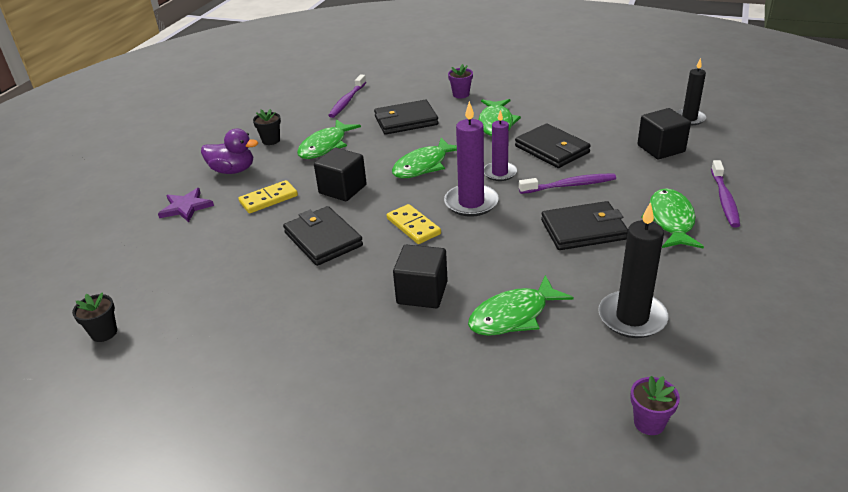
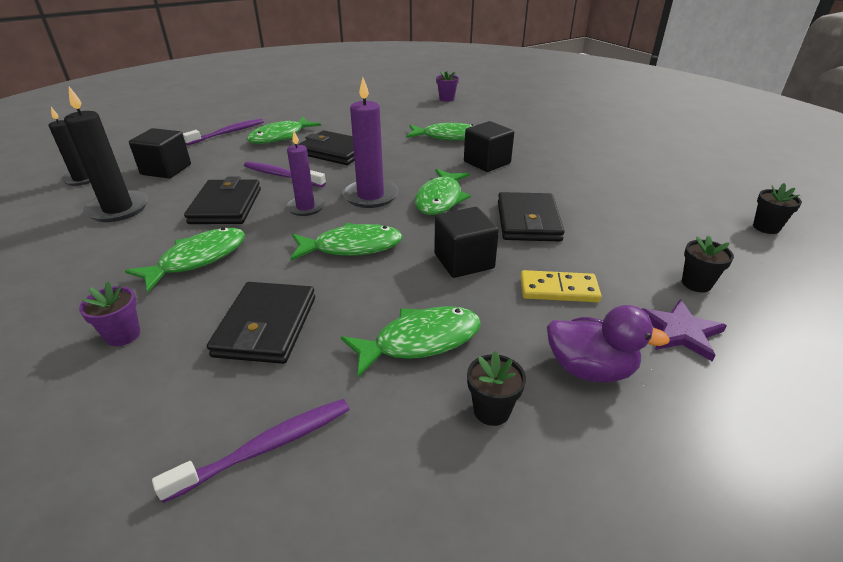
camera: 145 degrees left, 0 degrees up
(175, 243) = (696, 283): none -> black flower pot
(233, 170) = (590, 369): purple duck -> purple duck turned 150 degrees clockwise
(406, 121) = (266, 326): black wallet -> black wallet turned 75 degrees clockwise
(413, 226) = (440, 199): yellow domino -> green fish
(632, 317) = (392, 118): black candle -> black candle (118, 209)

